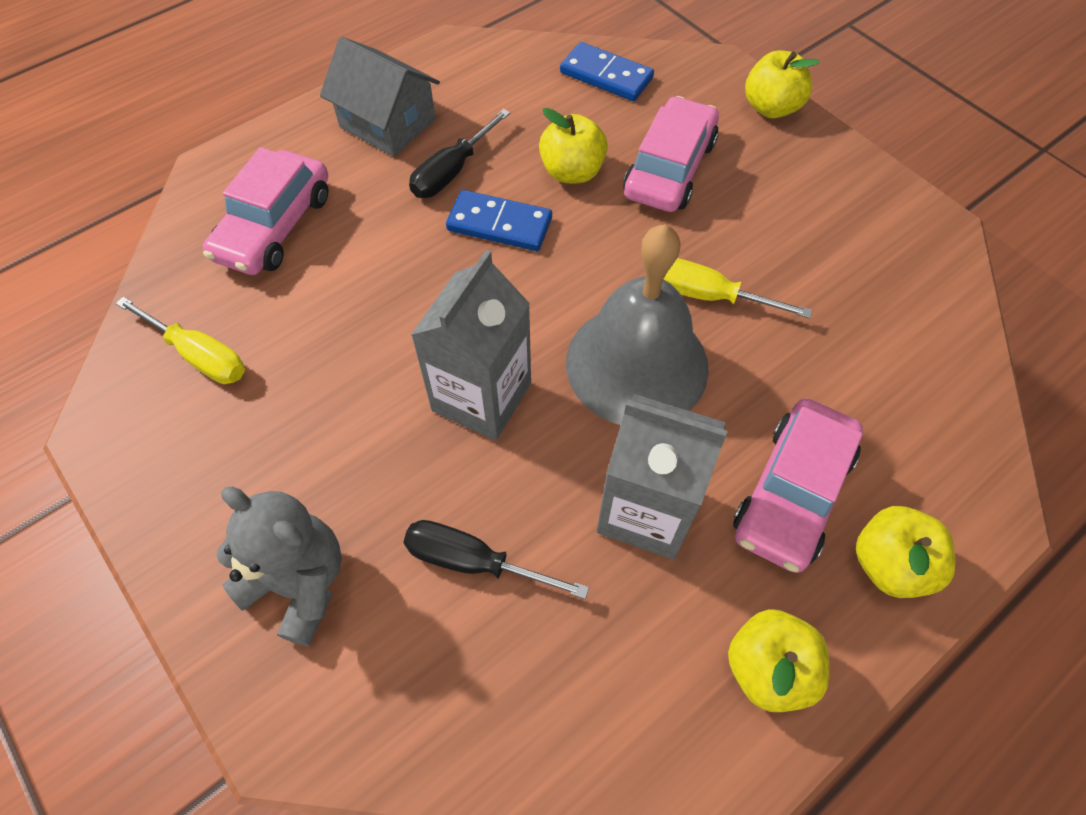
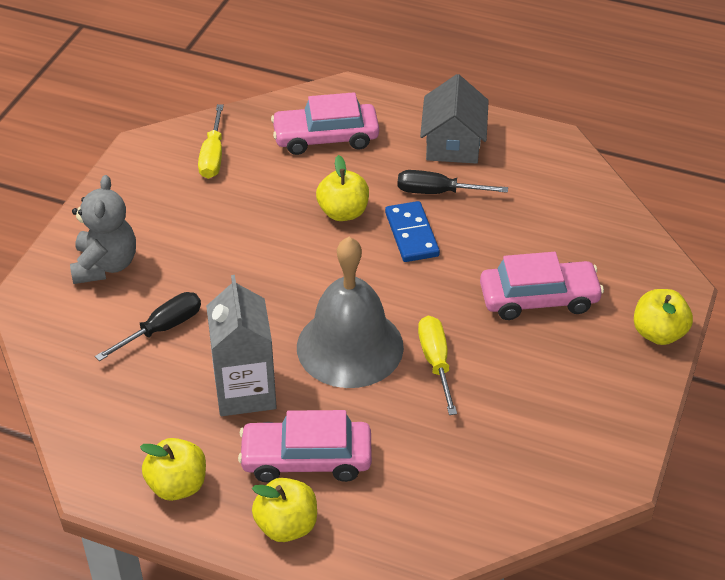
camera: 60 degrees right, 15 degrees down
(474, 562) = (162, 329): black screwdriver -> black screwdriver turned 60 degrees clockwise
(481, 397) = (271, 284): grey carton -> none
(572, 172) = (489, 250): yellow apple -> yellow apple (343, 212)
(606, 76) = (603, 228): blue domino -> none

